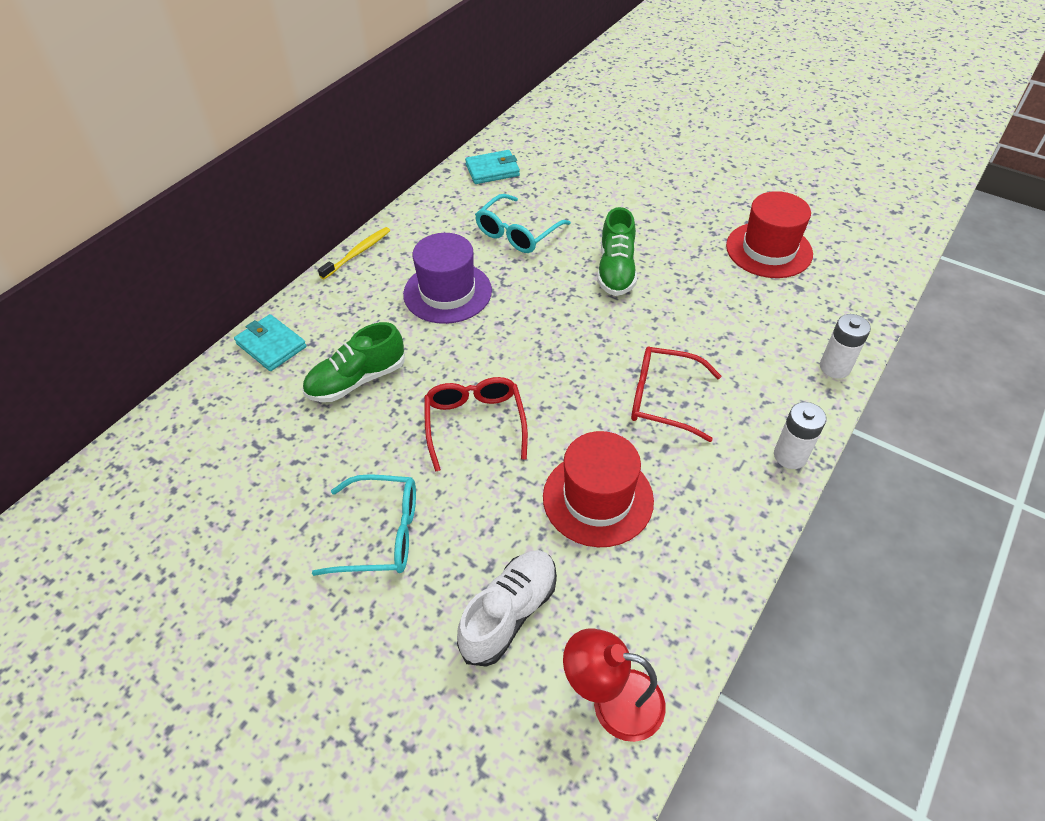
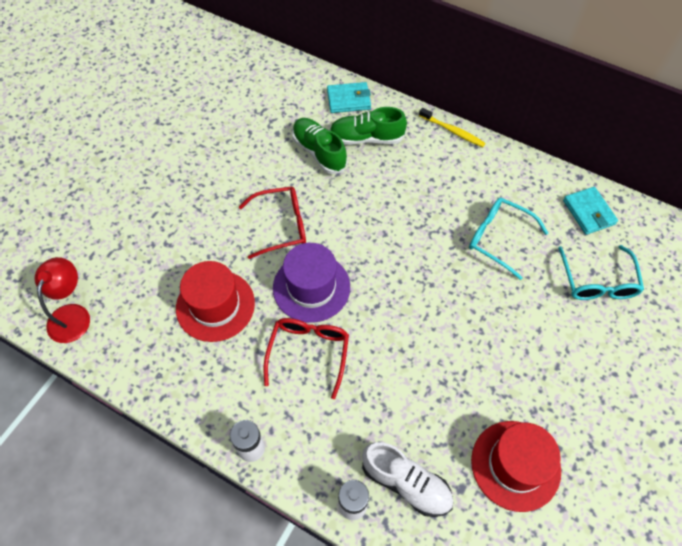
camera: 85 degrees right, 10 degrees up
(271, 345) = (348, 100): turquoise wallet -> turquoise wallet turned 45 degrees clockwise
(381, 534) = (194, 184): turquoise glasses -> turquoise glasses (597, 282)
(447, 292) = (415, 195): purple hat -> purple hat (311, 287)
(509, 613) = (134, 257): white shoe -> white shoe (406, 483)
(616, 270) = (461, 319): green shoe -> green shoe (366, 138)

